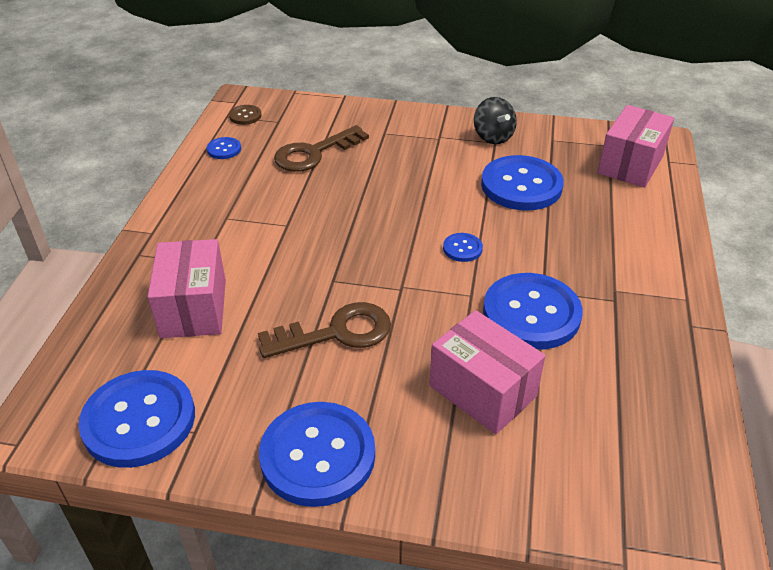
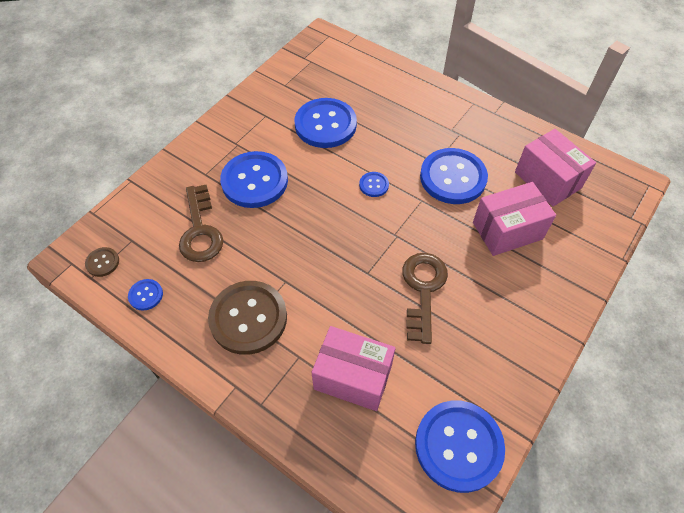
camera: 65 degrees left, 15 degrees up
(230, 215) = (248, 318): none -> brown button
(317, 455) = (528, 338): blue button -> blue button (254, 181)
(493, 137) = (258, 114): black spinning top -> none
(630, 165) = (338, 62): pink box -> pink box (547, 180)

